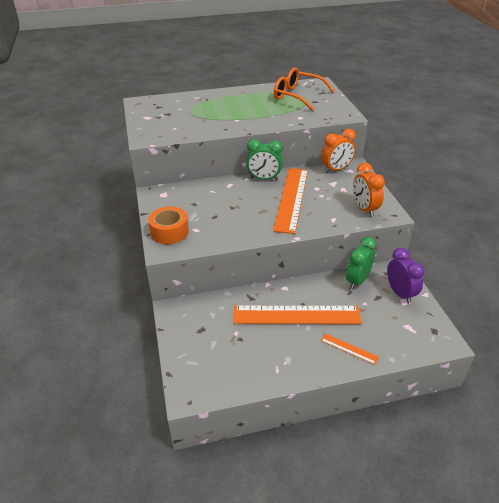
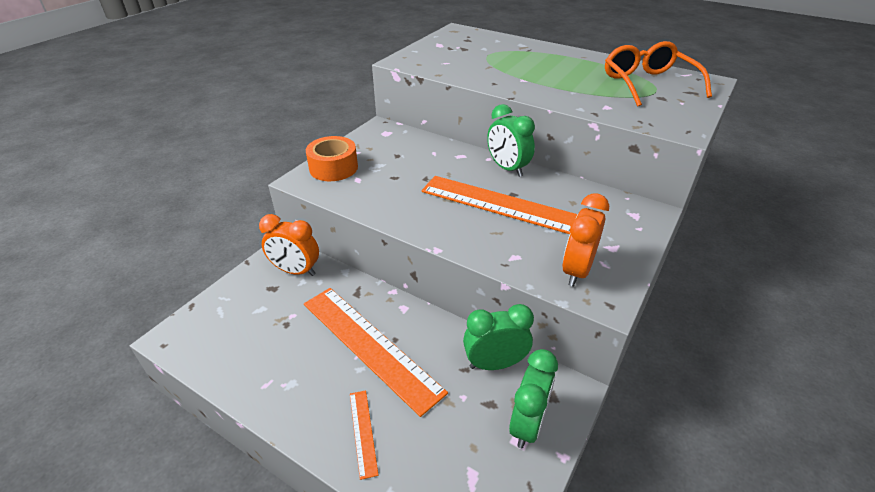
camera: 45 degrees right, 0 degrees up
(291, 199) = (503, 205): orange ruler -> orange ruler turned 60 degrees clockwise
(336, 169) = (616, 204): orange clock -> orange clock (296, 271)
(400, 293) = (527, 424): purple clock -> green clock

